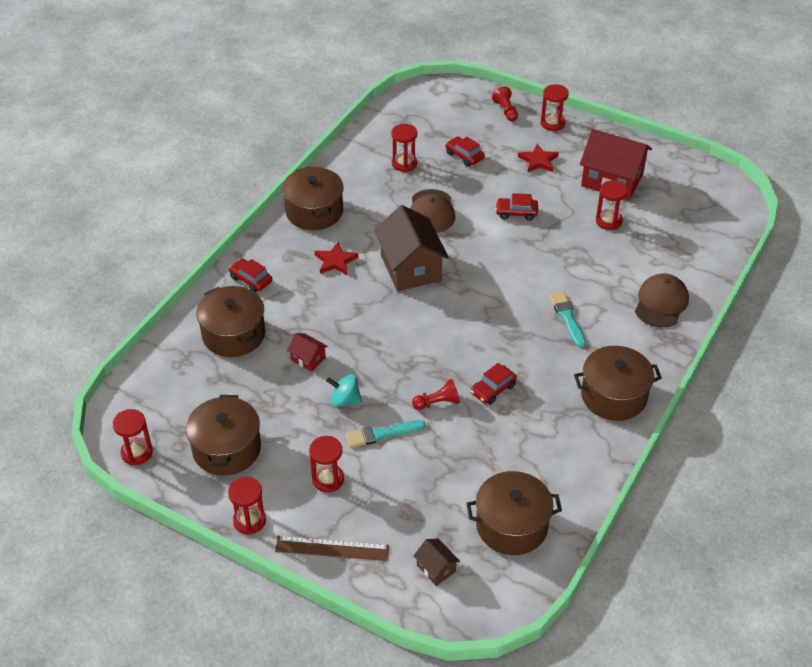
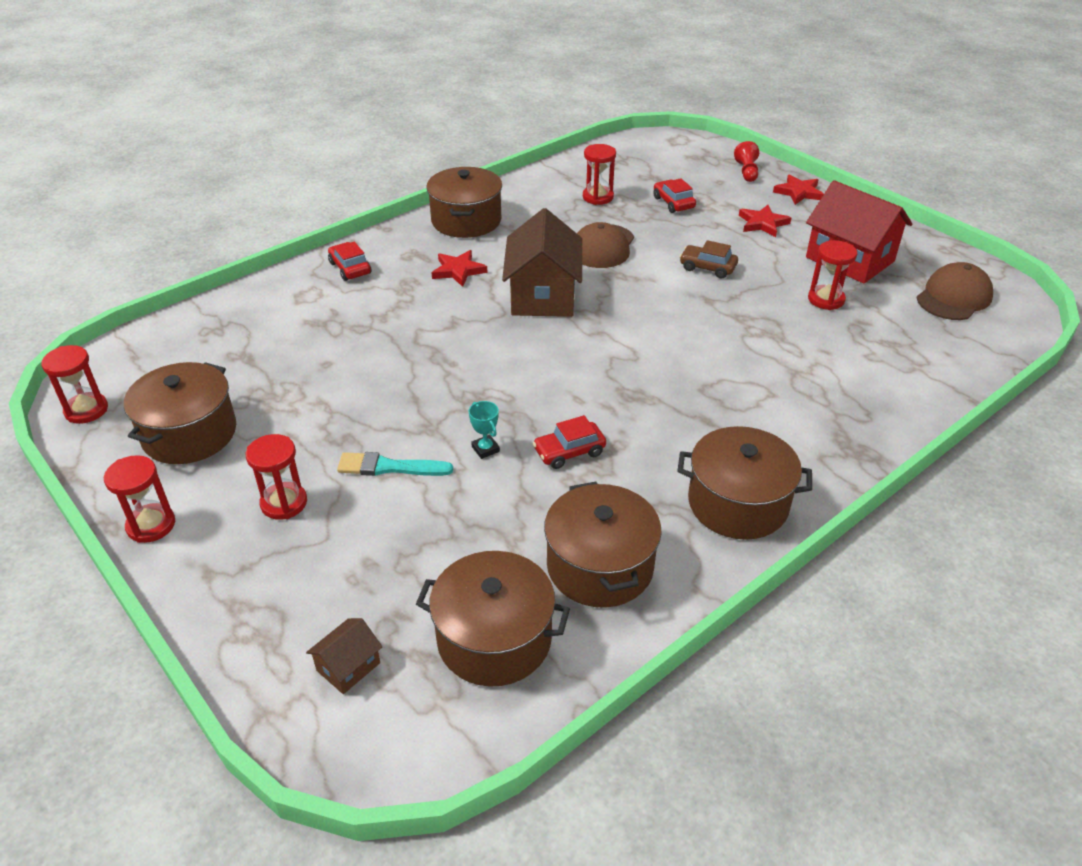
camera: 20 degrees right, 5 degrees down
(233, 334) = (290, 316): brown pot -> brown pot (600, 566)
(308, 359) = (357, 361): red house -> none
(332, 548) = (227, 593): brown ruler -> none
(345, 400) = (370, 416): turquoise spinning top -> none
(436, 568) = (348, 666): brown house -> brown house turned 60 degrees clockwise
(437, 403) = (485, 449): red pawn -> turquoise trophy
(516, 213) = (707, 268): red car -> brown car
(552, 123) = (798, 192): red hourglass -> red star
(567, 317) = (717, 392): turquoise brush -> none
(661, 303) = (860, 405): brown cap -> brown cap (954, 297)

